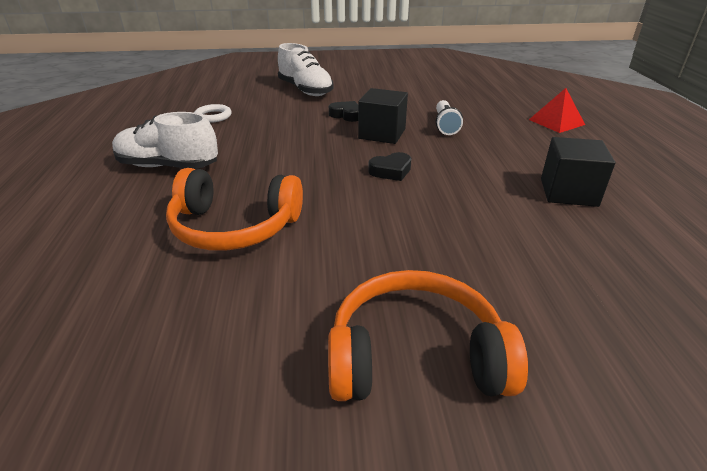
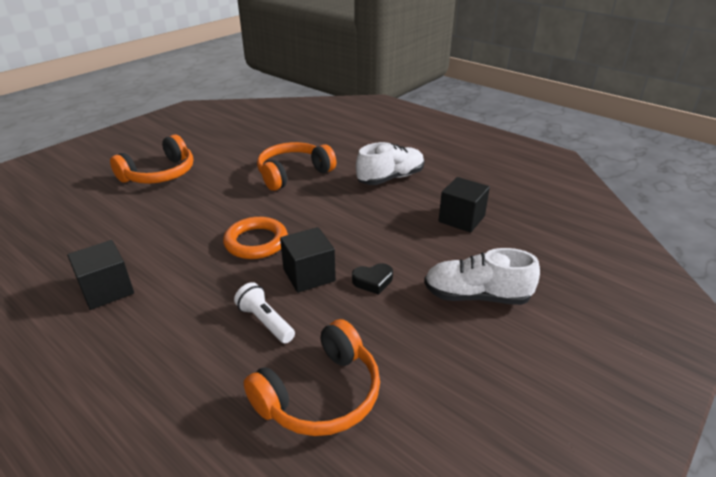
camera: 135 degrees right, 0 degrees up
(213, 116) = (461, 219): white ring -> black cube
(391, 171) = (256, 242): black heart -> orange ring
(447, 96) = (320, 394): none -> orange headphones
(556, 122) = (139, 412): red pyramid -> none

